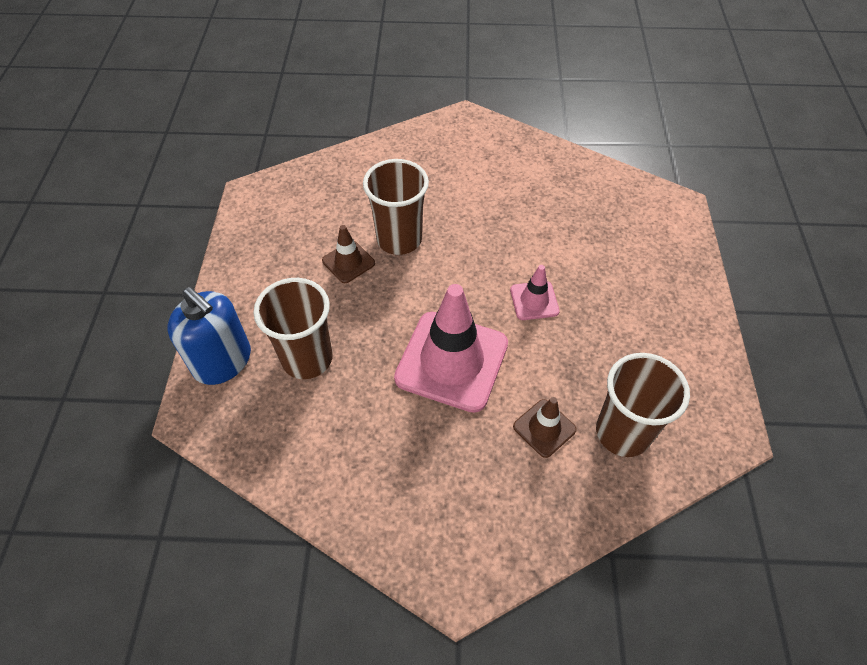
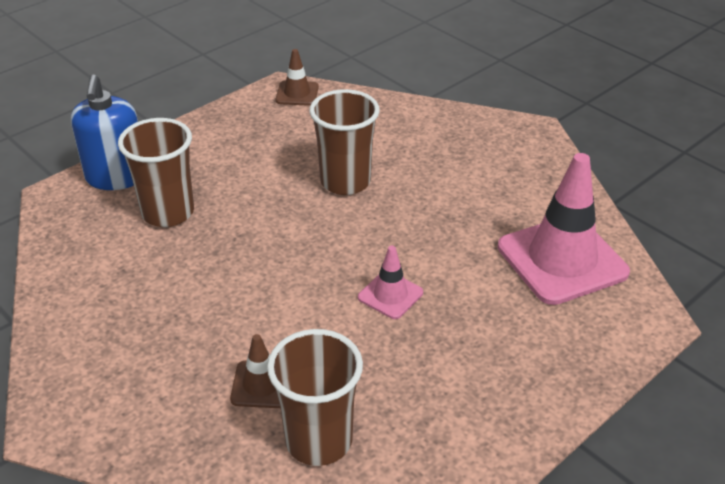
camera: 45 degrees right, 15 degrees down
(348, 262) = (285, 172): brown traffic cone -> brown traffic cone (297, 93)
(452, 361) = (262, 287): pink traffic cone -> pink traffic cone (562, 260)

